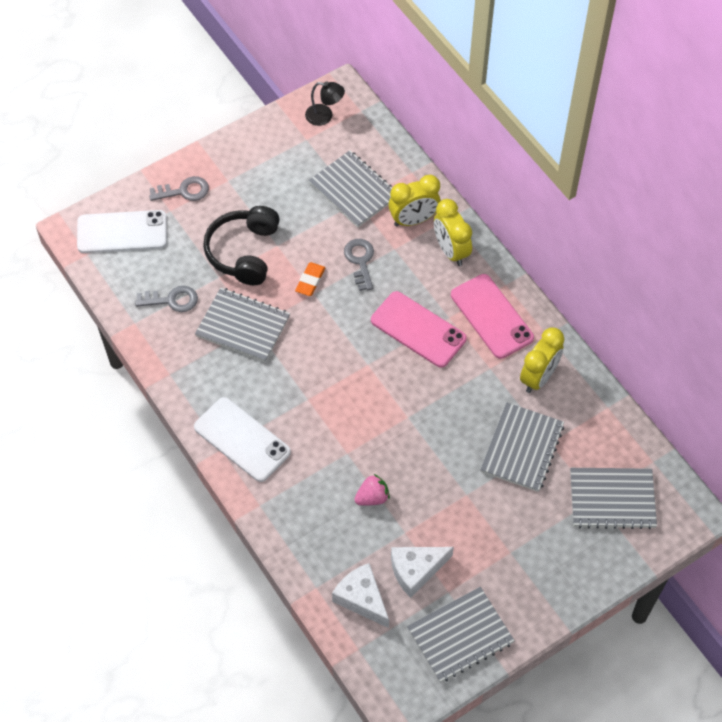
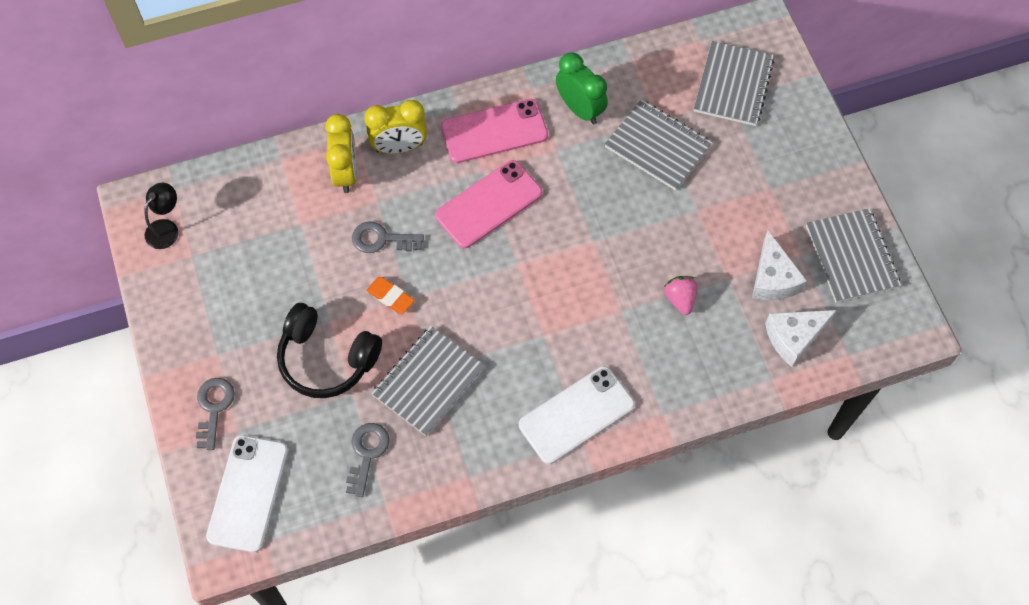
camera: 75 degrees left, 5 degrees up
(353, 190) = (283, 223): grey notebook -> none
(538, 377) = (580, 109): yellow clock -> green clock

